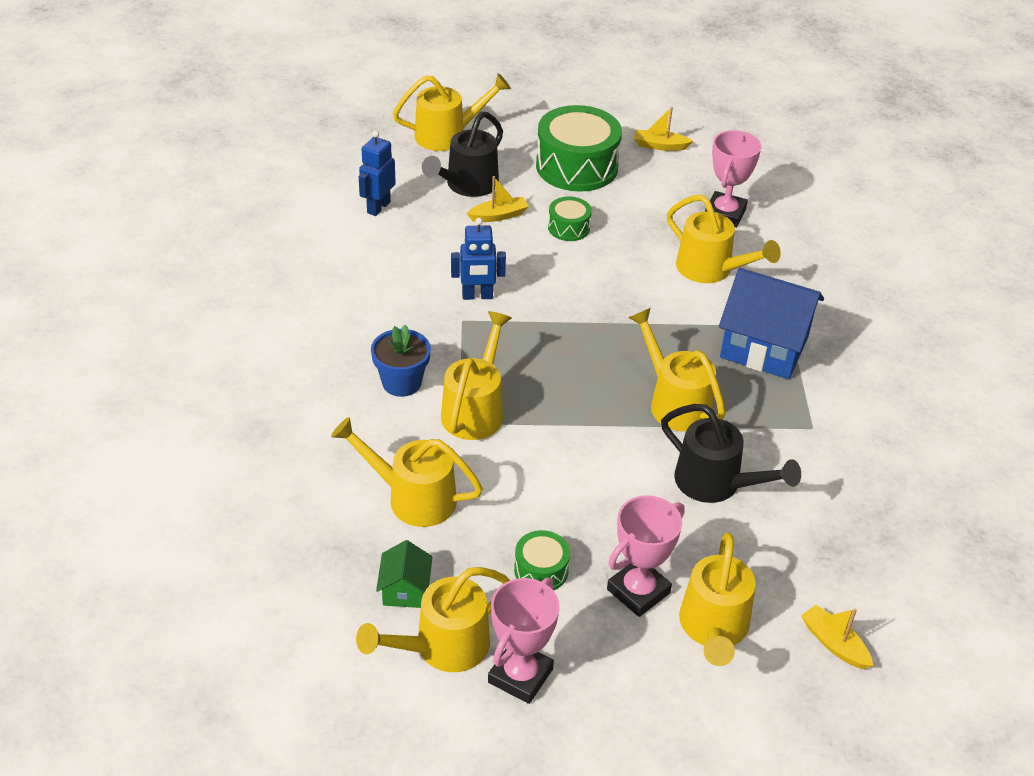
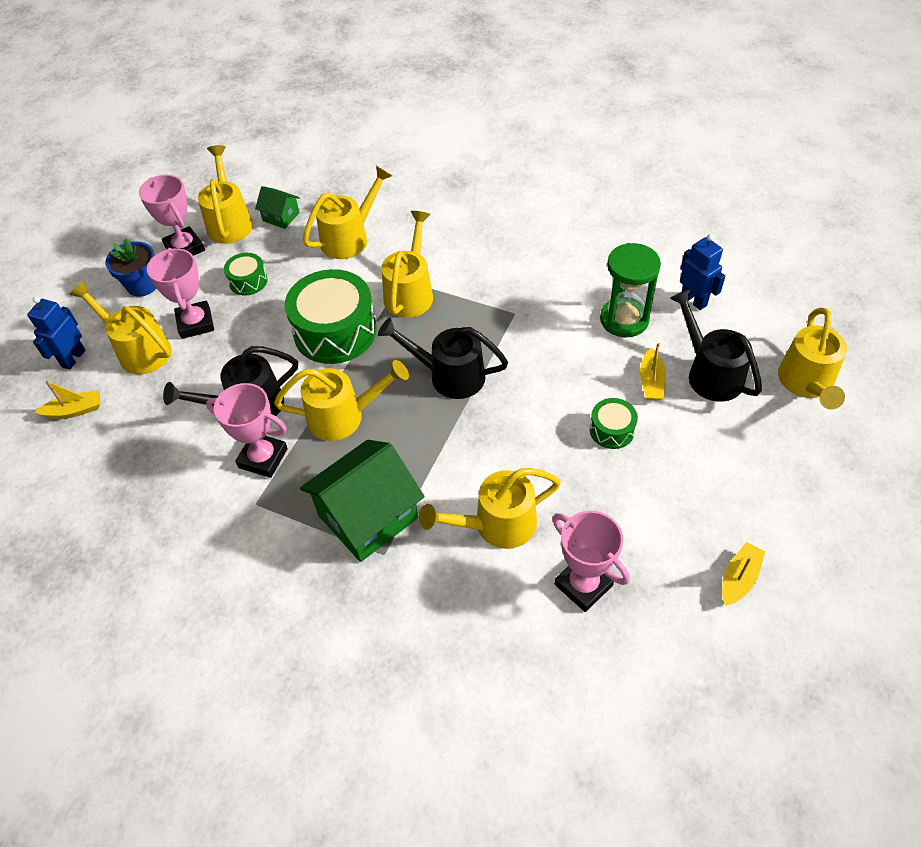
camera: 120 degrees right, 10 degrees up
(401, 383) = (461, 260): blue flower pot -> blue flower pot (142, 285)
(429, 245) = (624, 319): none -> green hourglass
(476, 409) = (410, 292): yellow watering can -> yellow watering can turned 120 degrees counterclockwise
(477, 296) = (540, 331): blue robot -> blue robot (73, 358)
(574, 344) = (448, 375): none -> black watering can
(576, 166) = (718, 477): green drum -> green drum (335, 331)
(764, 347) = (368, 516): blue house -> green house
(764, 443) = (263, 458): none -> pink trophy

